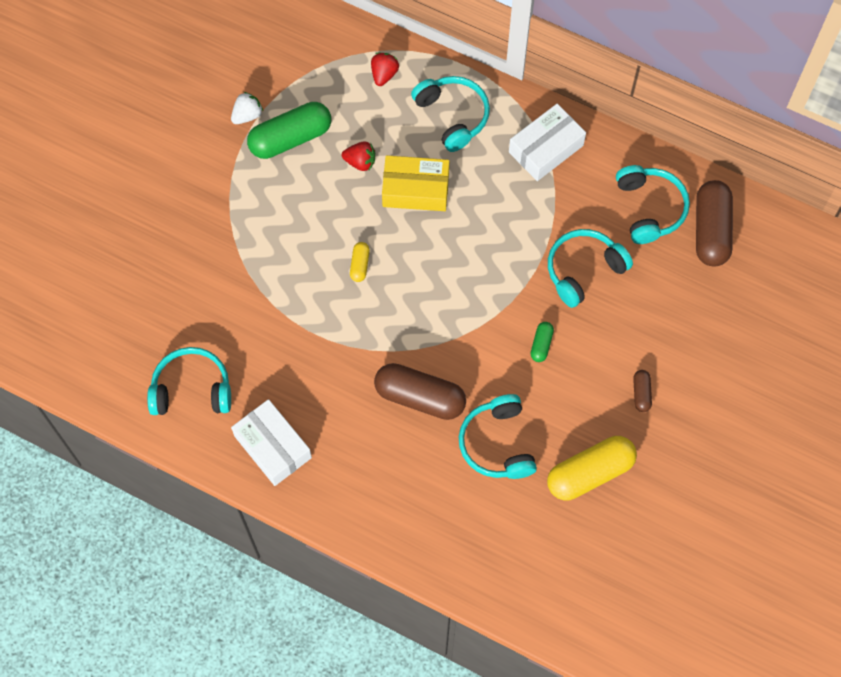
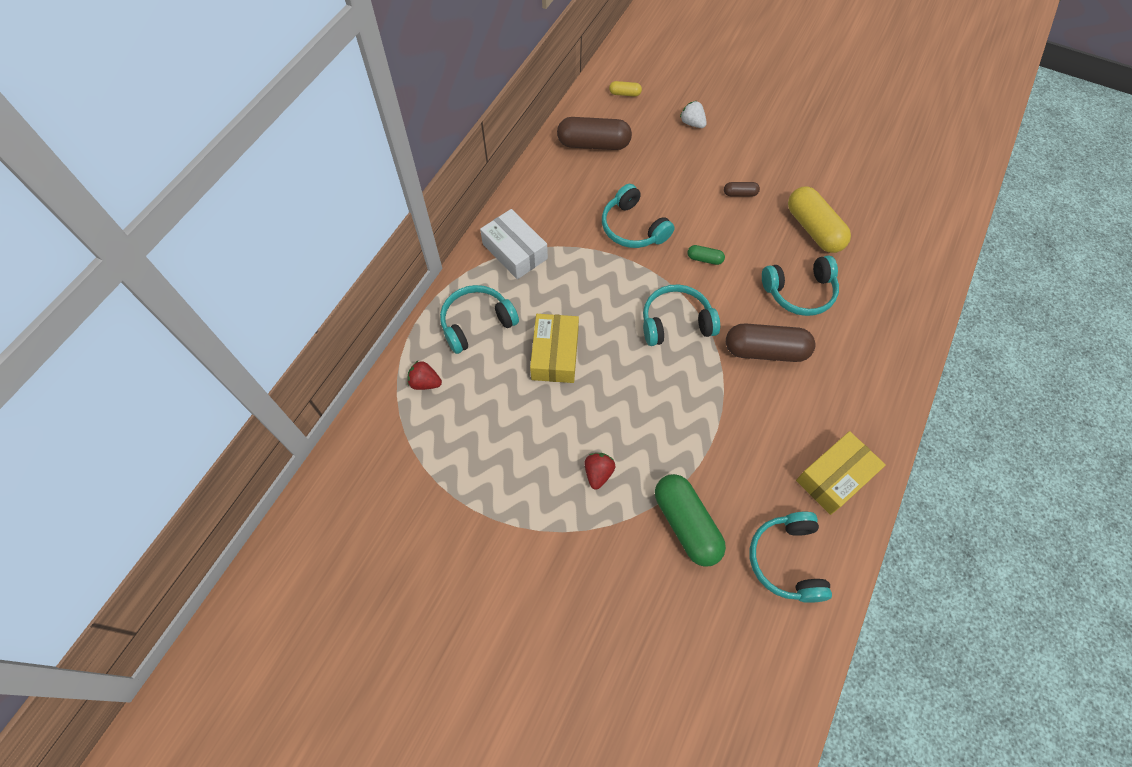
camera: 90 degrees left, 5 degrees down
(247, 115) = (463, 516): white strawberry -> white strawberry (692, 123)
(273, 447) = (834, 477): white box -> yellow box
(290, 138) = (494, 470): green capsule -> green capsule (686, 524)
(359, 265) = (636, 402): yellow capsule -> yellow capsule (625, 94)
(360, 162) = (524, 403): red strawberry -> red strawberry (598, 473)
(420, 397) = (765, 351): brown capsule -> brown capsule turned 75 degrees clockwise
(650, 208) = (574, 181): turquoise headphones -> turquoise headphones (676, 322)

